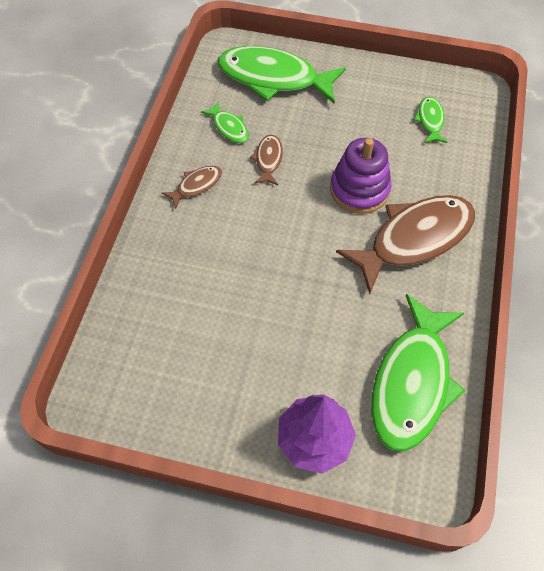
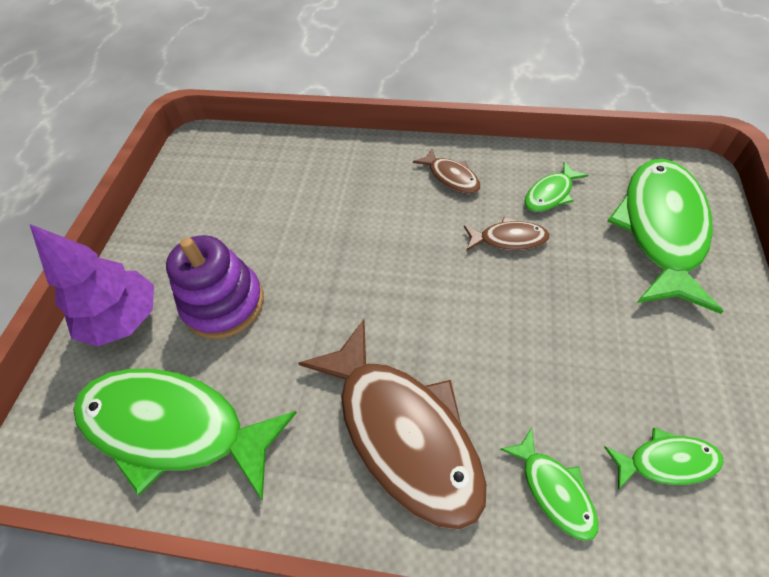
camera: 90 degrees right, 5 degrees down
(359, 190) = (482, 350): purple stacking toy -> purple stacking toy (224, 303)
(447, 171) = (554, 490): none -> green fish

